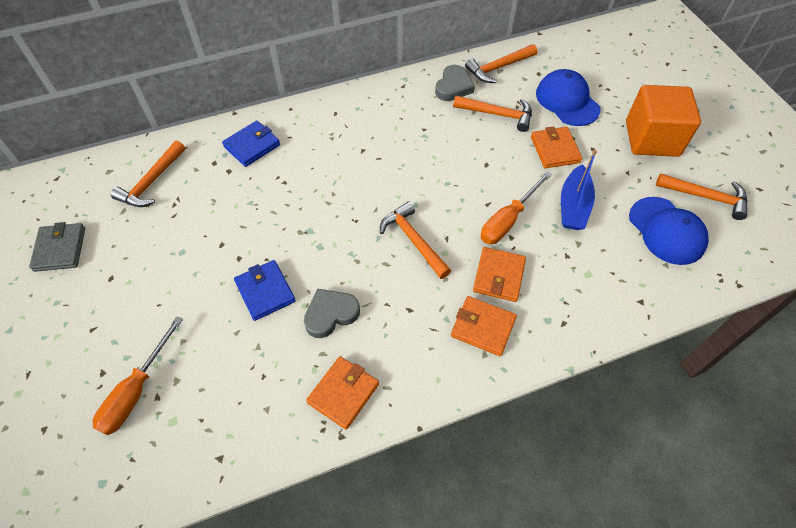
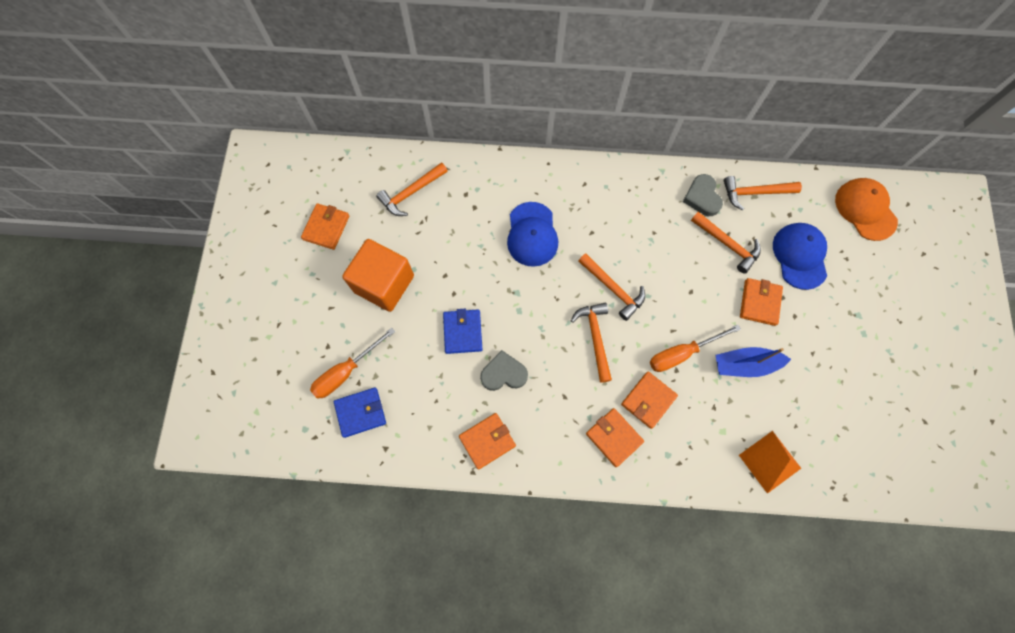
camera: 25 degrees right, 15 degrees up
(60, 249) = (326, 227): grey wallet -> orange wallet
(252, 145) = (502, 189): blue wallet -> blue wallet (360, 412)
(453, 86) = (702, 197): grey heart -> grey heart turned 120 degrees clockwise
(573, 206) = (745, 365): blue boat -> blue boat turned 45 degrees clockwise
(599, 49) = (865, 210): none -> orange cap
(649, 282) = (769, 461): none -> orange pyramid
(652, 139) = (856, 329): orange cube -> orange cube (384, 284)
(666, 231) = (813, 423): blue cap -> blue cap (532, 234)
(706, 197) = (869, 408): orange hammer -> orange hammer (613, 288)

